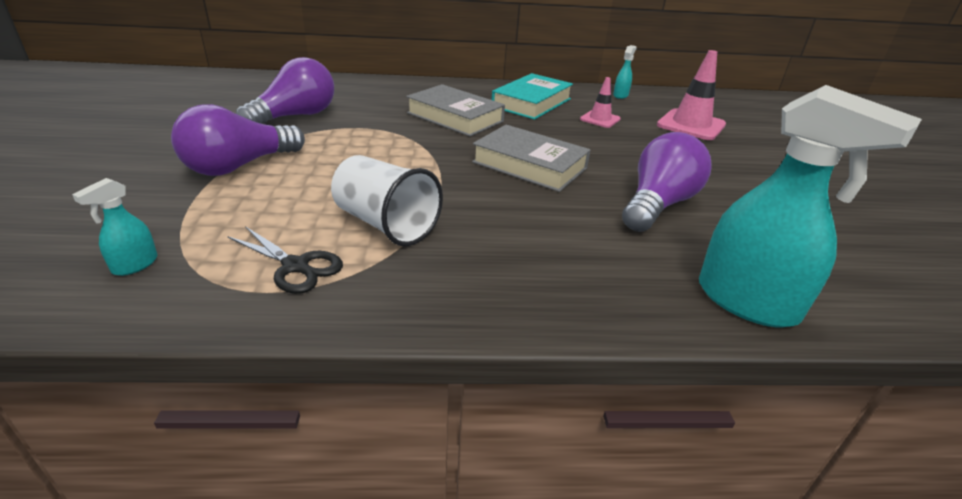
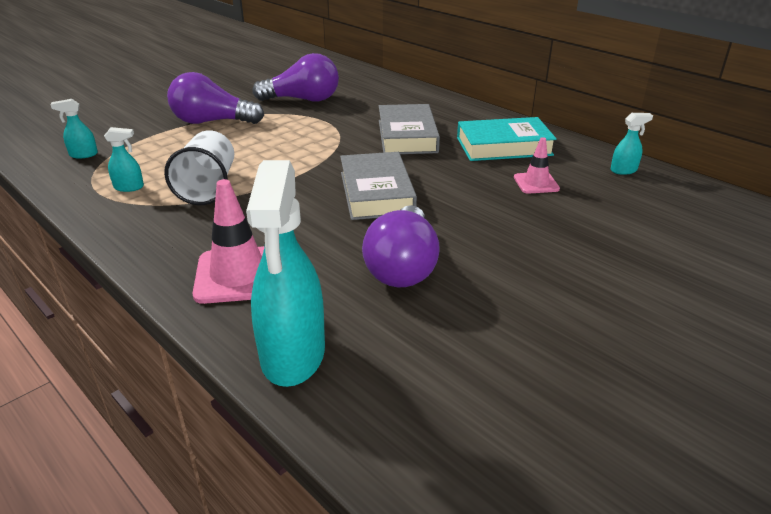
camera: 50 degrees right, 0 degrees up
(296, 266) = (129, 187): black scissors -> turquoise spray bottle
(658, 205) = (402, 266): purple light bulb -> purple light bulb turned 105 degrees clockwise
(691, 125) = (630, 226): pink traffic cone -> pink traffic cone (238, 275)

